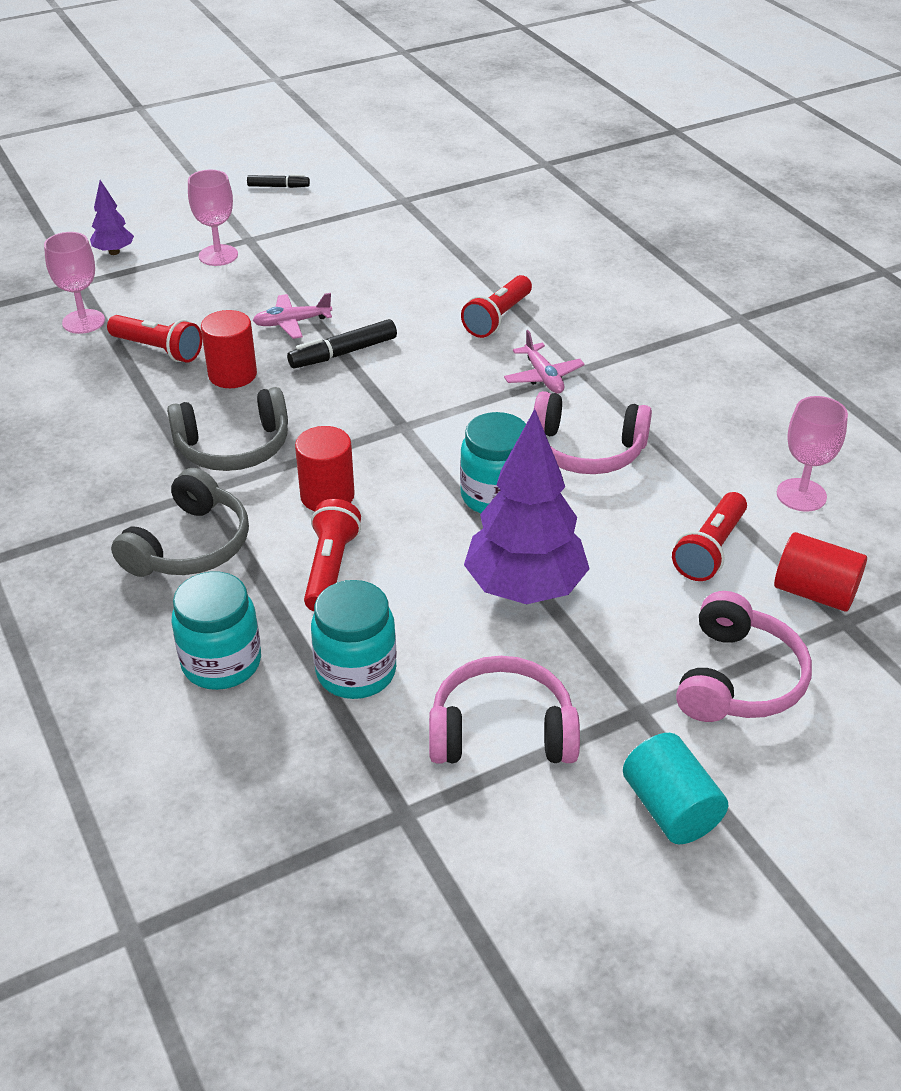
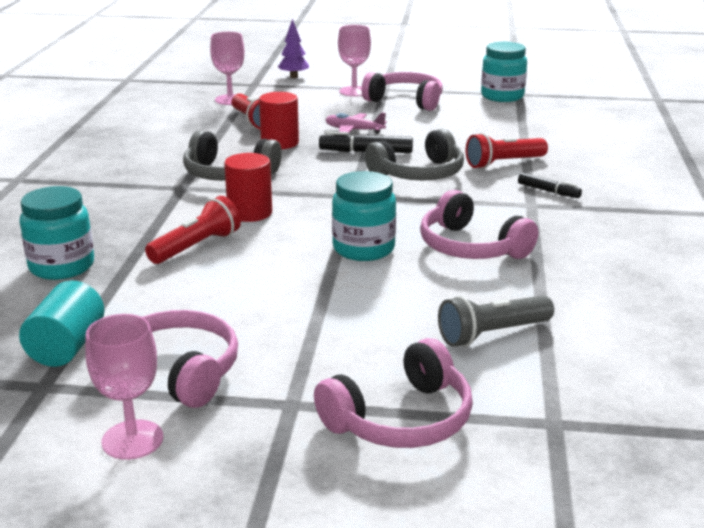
camera: 35 degrees right, 15 degrees down
(190, 545) = (132, 208): grey headphones -> grey headphones (419, 174)
(278, 186) = (440, 71): black marker -> black marker (548, 191)
(295, 252) = (405, 101): none -> pink headphones
(356, 672) = (131, 302): turquoise jar -> turquoise jar (502, 96)
(525, 589) = (310, 303): purple tree -> none
(543, 377) = (494, 200): pink plane -> none
(670, 808) = (226, 472): turquoise cylinder -> turquoise cylinder (67, 347)
(710, 550) = (492, 334): red flashlight -> grey flashlight
(801, 495) = (626, 330): pink goblet -> pink goblet (132, 440)
(814, 592) = (551, 394): red cylinder -> none

